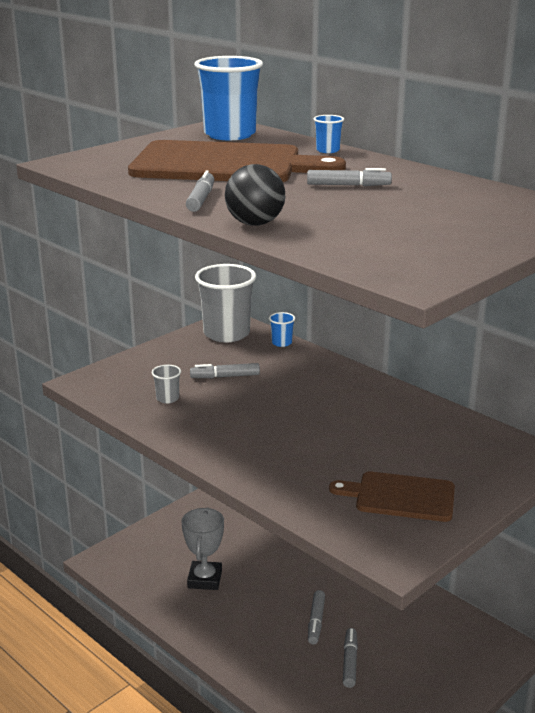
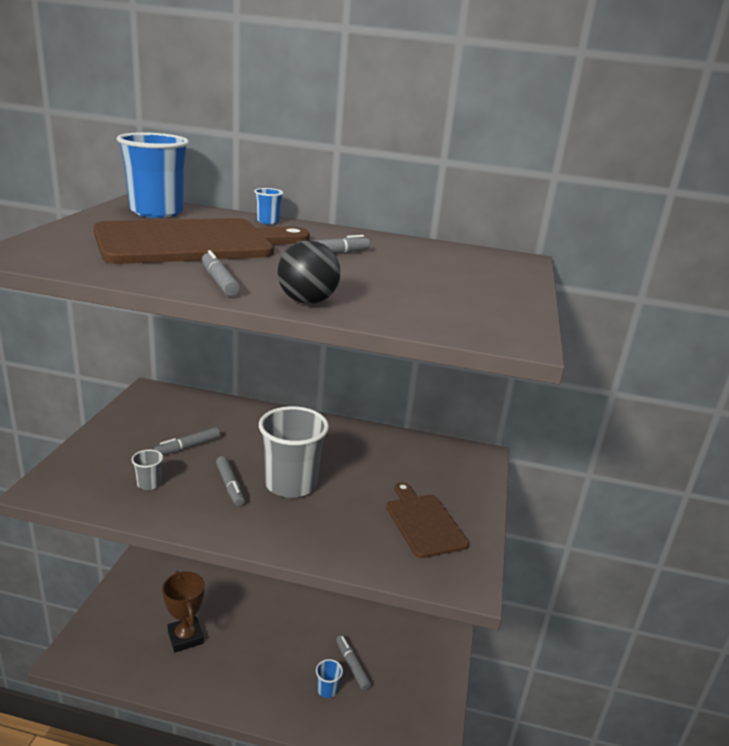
camera: 35 degrees left, 0 degrees up
(205, 579) = (185, 637): grey trophy -> brown trophy
(226, 334) = (156, 403): grey cup -> grey cup (291, 484)
(281, 343) = (213, 402): blue cup -> blue cup (327, 689)
(316, 621) = (304, 639): grey marker -> grey marker (230, 485)
(400, 497) = (424, 523): brown cutting board -> brown cutting board turned 90 degrees clockwise

